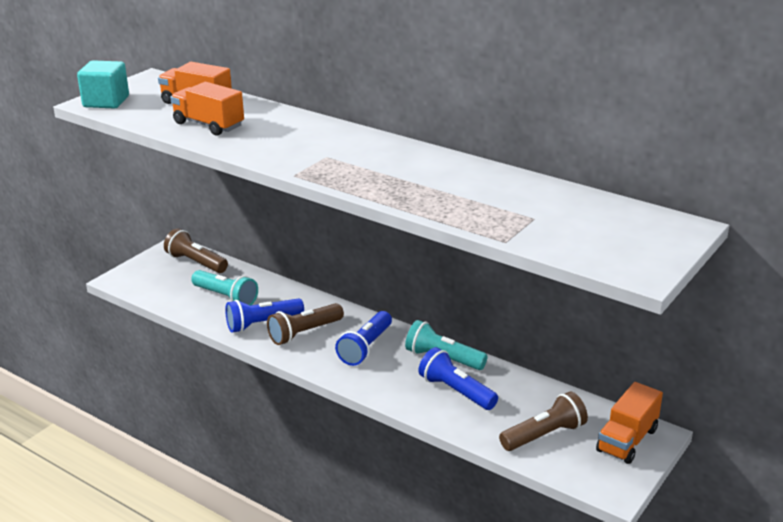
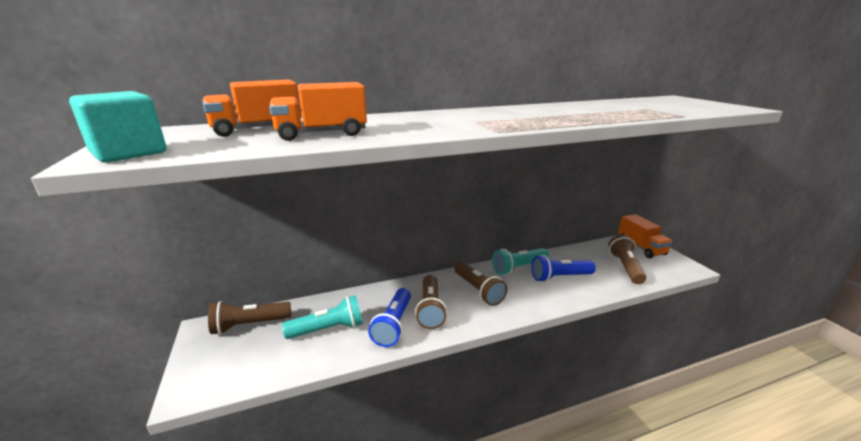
camera: 55 degrees left, 5 degrees down
(365, 348) = (478, 290): blue flashlight -> brown flashlight

